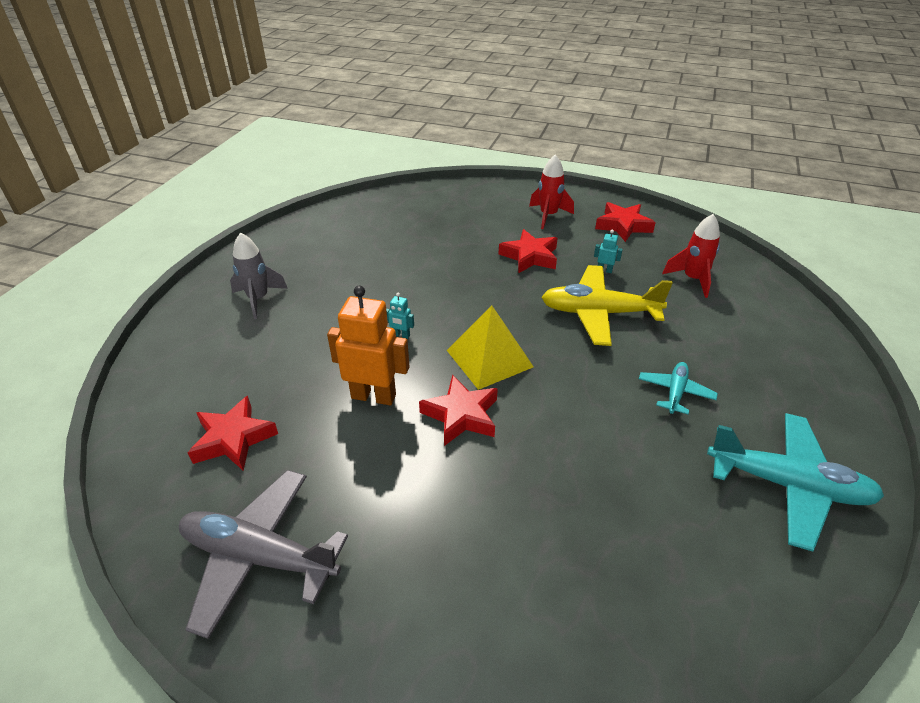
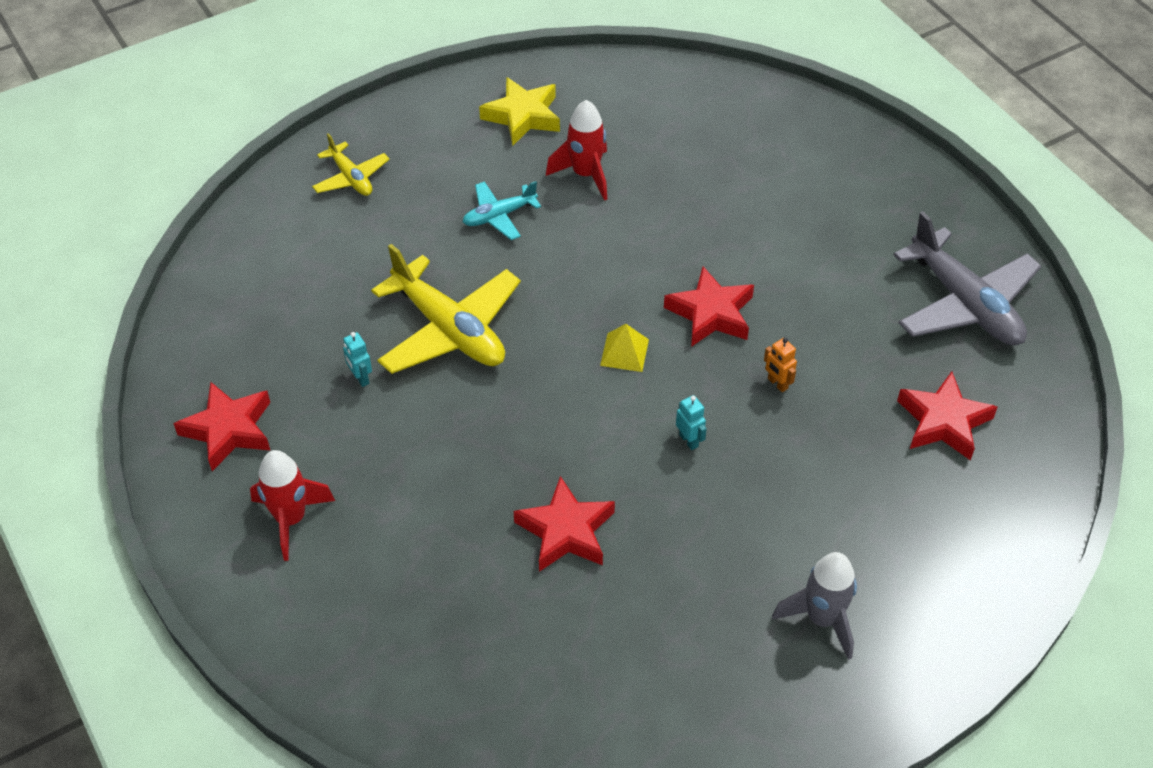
camera: 140 degrees left, 10 degrees up
(373, 396) = (777, 384): orange robot -> orange robot, size x0.43
(489, 358) = (624, 352): yellow pyramid -> yellow pyramid, size x0.52
(530, 256) = (414, 460): red star -> red star (566, 531)
(692, 279) = (289, 302): red rocket -> red rocket (585, 175)
(788, 485) = (523, 116): turquoise plane -> yellow star
(791, 357) = (351, 178): none -> yellow plane

